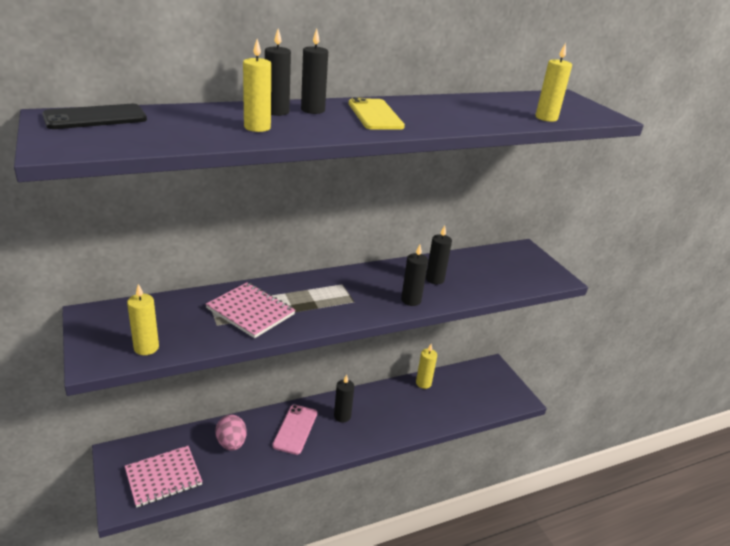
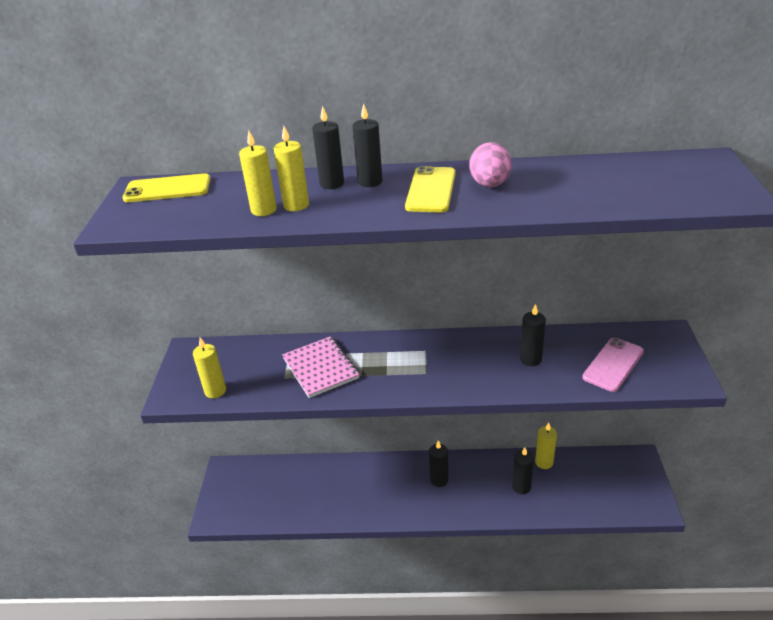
camera: 30 degrees right, 5 degrees up
(95, 118) = (167, 189): black phone -> yellow phone
(163, 477) = (254, 501): pink notebook -> none
(231, 443) = (323, 483): pink egg -> pink egg (489, 184)
(295, 429) = (387, 483): pink phone -> pink phone (613, 364)
(411, 300) = (488, 381): black candle -> black candle (521, 487)
(546, 118) = (644, 199): yellow candle -> yellow candle (264, 210)

